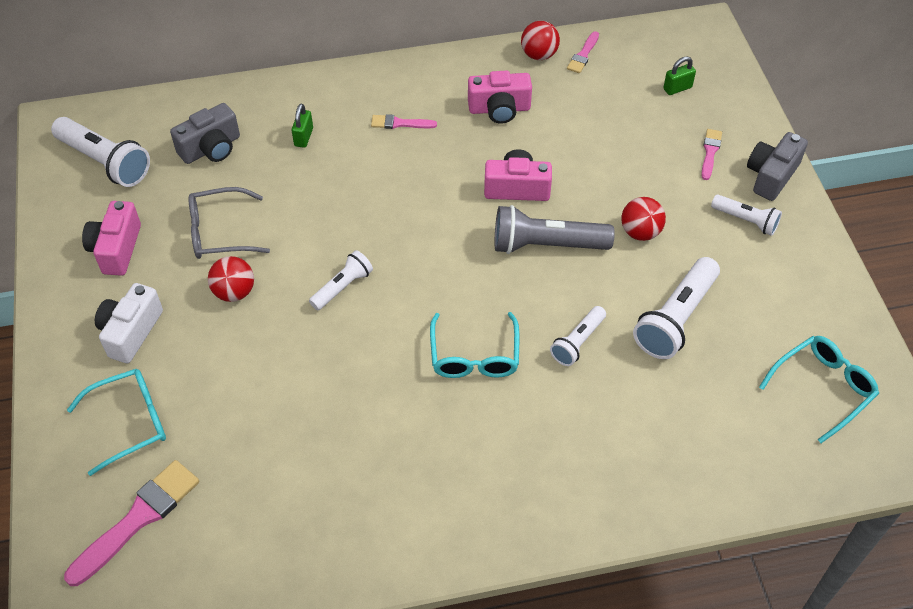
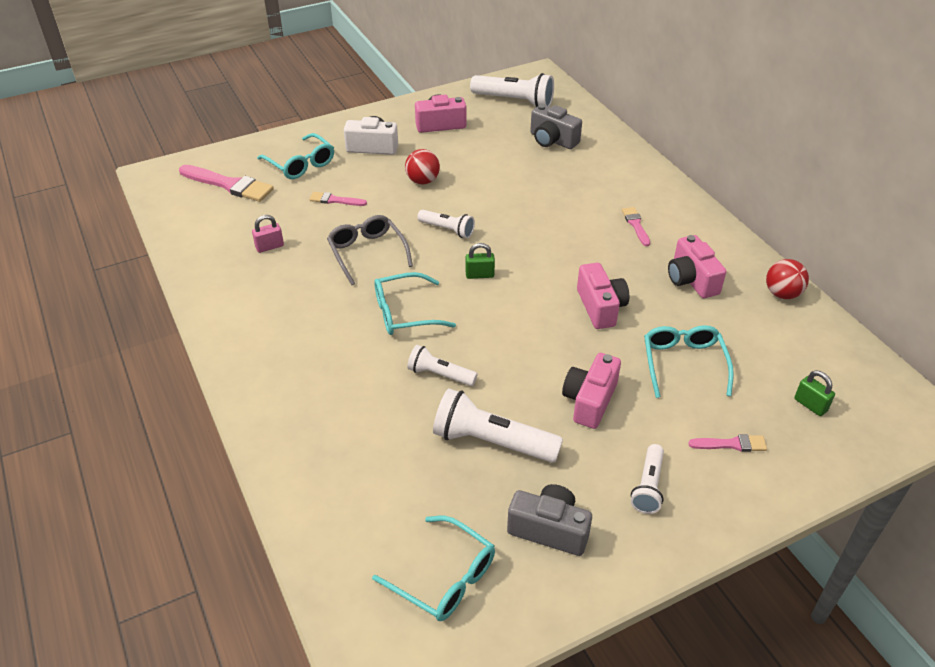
camera: 75 degrees right, 10 degrees down
(105, 162) = (514, 101): white flashlight -> white flashlight turned 90 degrees counterclockwise
(220, 232) = (475, 162): grey glasses -> grey glasses (367, 253)
(302, 480) = (269, 247): none -> pink padlock
(303, 137) = (589, 179): green padlock -> green padlock (479, 275)
(546, 245) = (542, 337): grey flashlight -> none
(583, 55) = (806, 325): pink brush -> pink brush (335, 200)
(610, 152) = (683, 364): none -> turquoise glasses
(640, 232) = (589, 401): red ball -> pink camera
(771, 176) = (728, 504): grey camera -> grey camera (549, 529)

